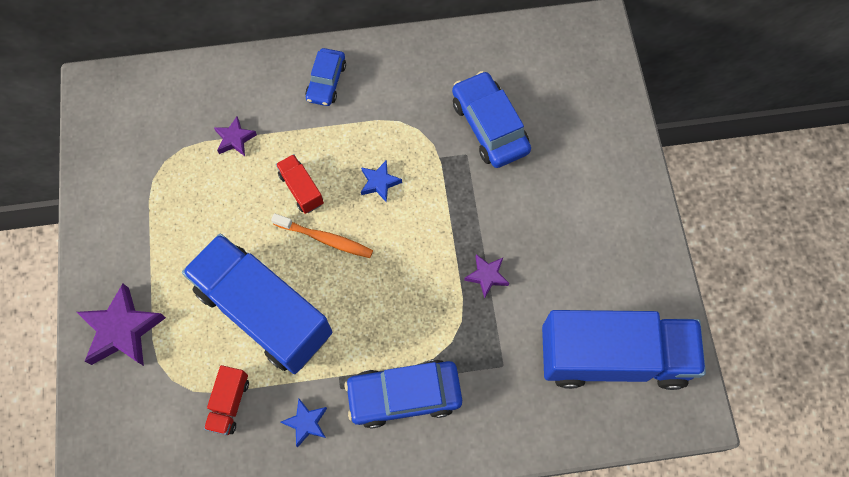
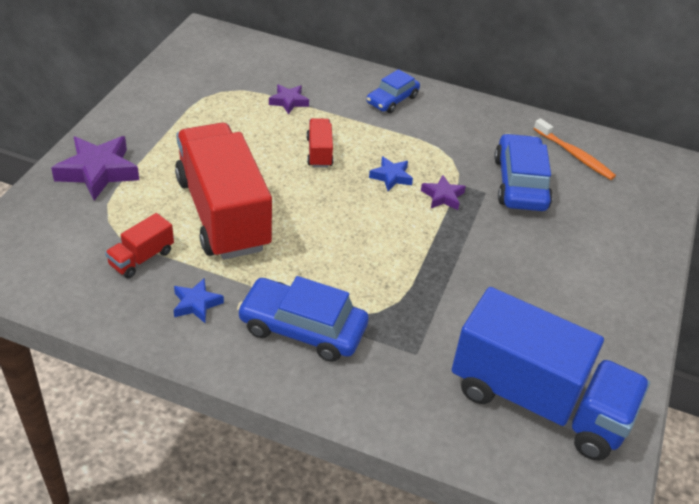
camera: 25 degrees right, 25 degrees down
(264, 312) = (223, 213): blue truck -> red truck
(325, 239) = (315, 191): orange toothbrush -> orange toothbrush (574, 155)
(487, 276) = (446, 281): purple star -> purple star (443, 196)

